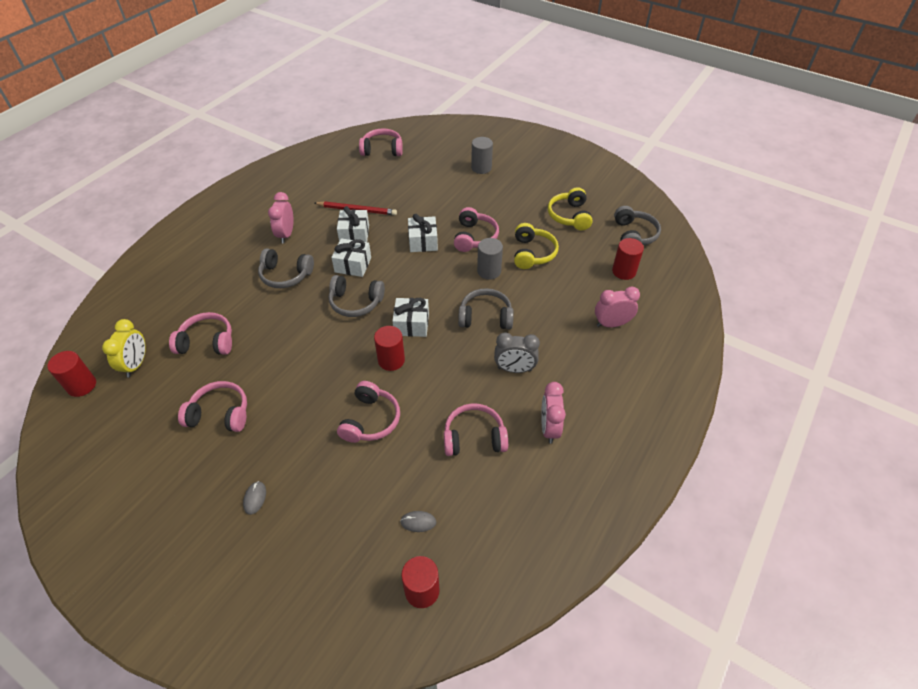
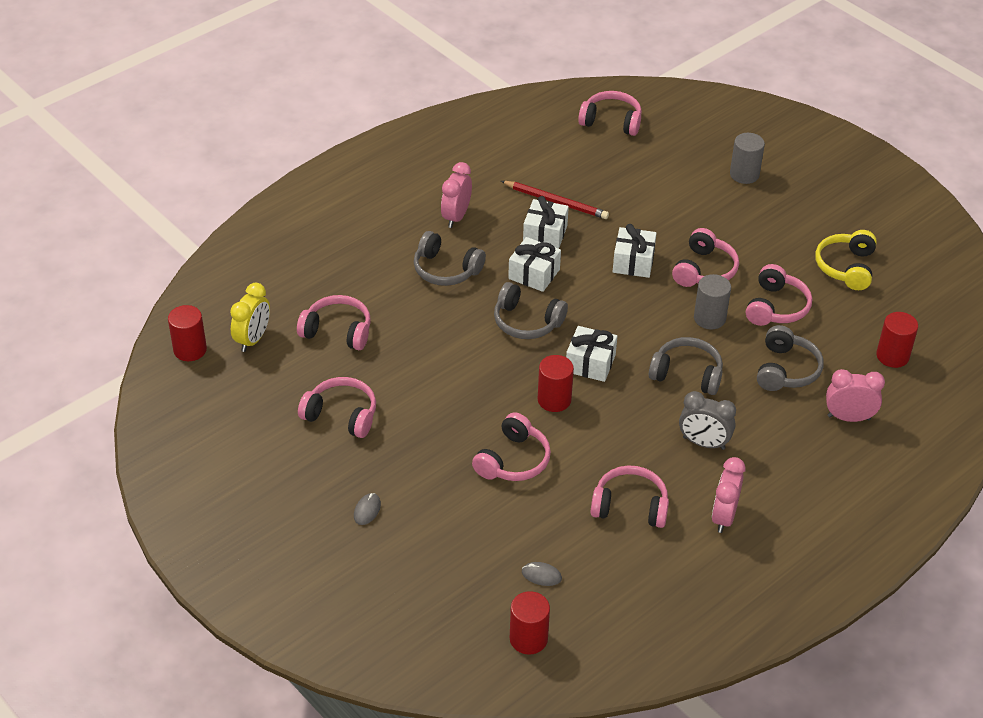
camera: 15 degrees right, 5 degrees down
(532, 253) = (776, 307): yellow headphones -> pink headphones
(634, 235) = (927, 311): grey headphones -> grey headphones (786, 370)

